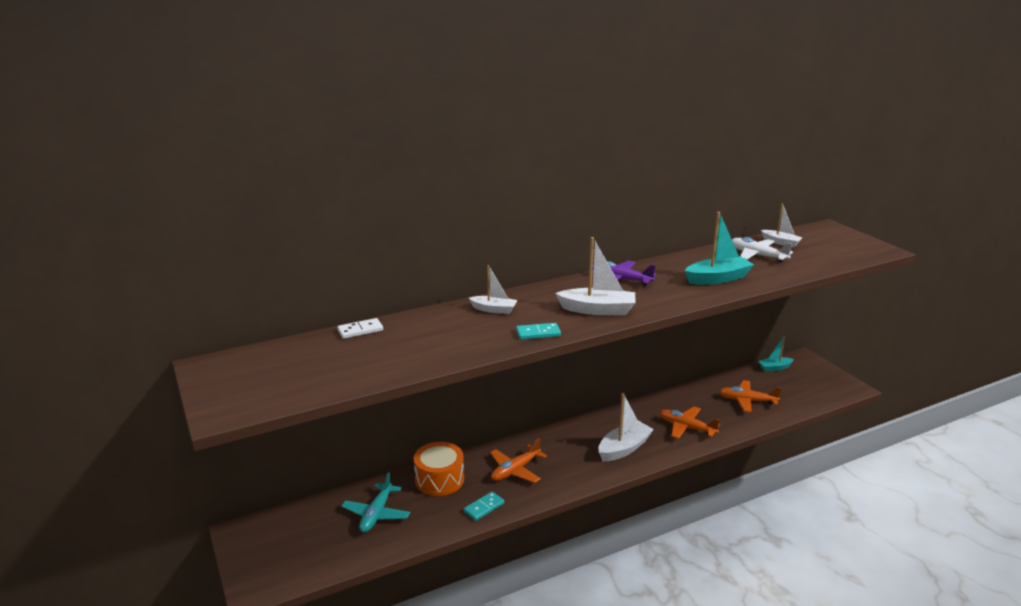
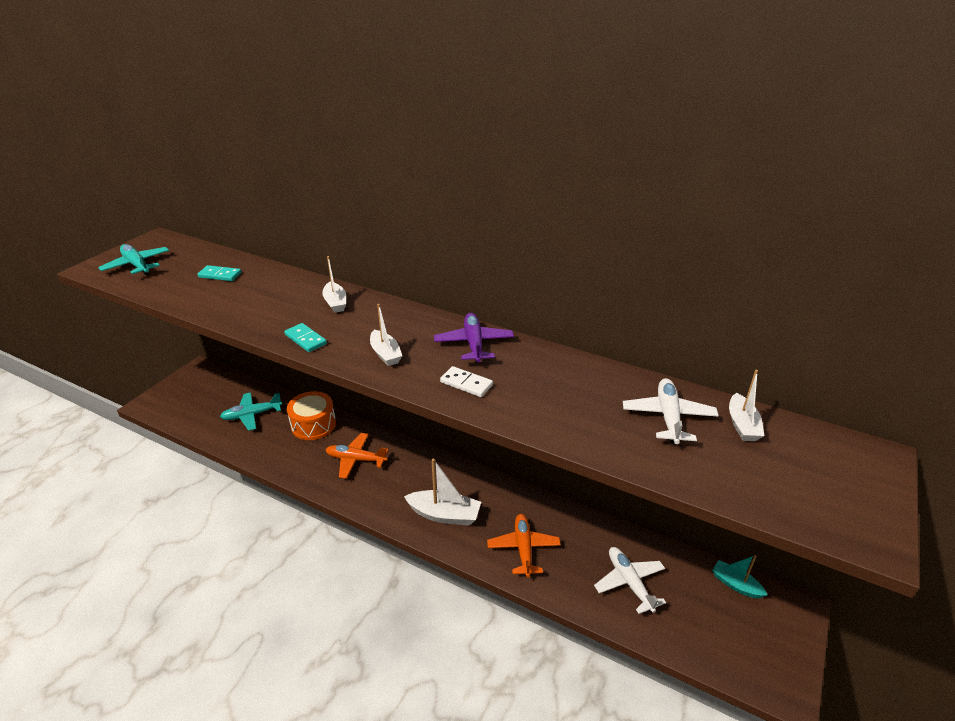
camera: 55 degrees right, 10 degrees up
(260, 386) = (137, 265): none -> turquoise plane
(360, 330) = (248, 265): white domino -> white domino (466, 384)
(484, 507) = (294, 464): turquoise domino -> turquoise domino (220, 275)
(598, 310) = (385, 354): white boat -> white boat, size x0.62
(717, 278) = (553, 406): turquoise boat -> none
(747, 401) = (629, 582): orange plane -> white plane

